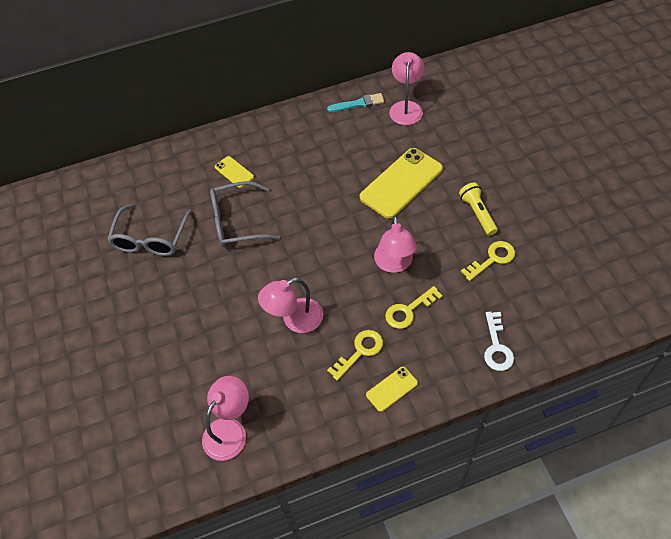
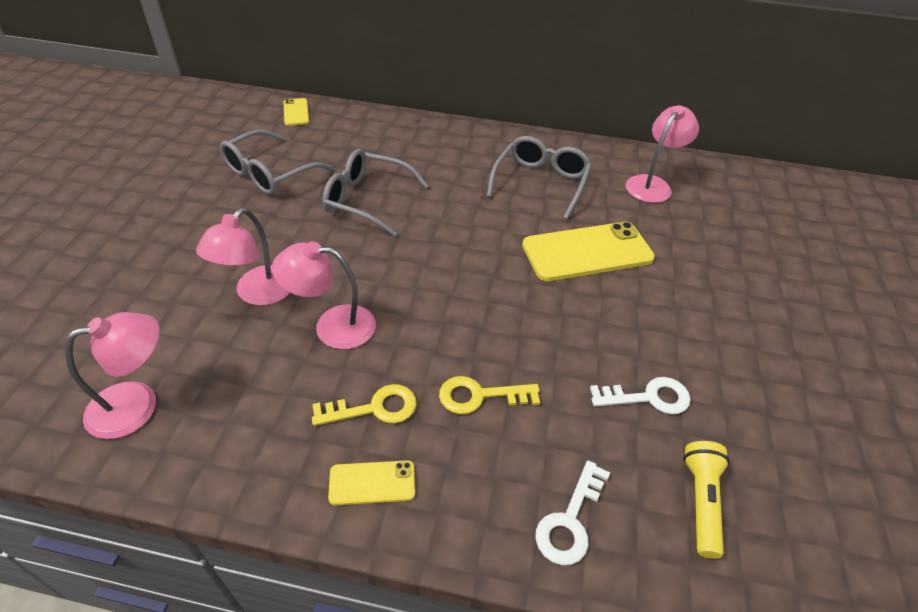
camera: 25 degrees right, 10 degrees down
(234, 172) = (408, 157): yellow phone -> yellow phone (296, 112)
(337, 144) = (541, 182): none -> grey glasses
(358, 103) = (597, 158): turquoise brush -> none
(394, 264) = (507, 332): pink lamp -> pink lamp (257, 294)
(477, 213) = (666, 332): yellow flashlight -> yellow flashlight (701, 501)
(492, 259) = (648, 397): yellow key -> white key

